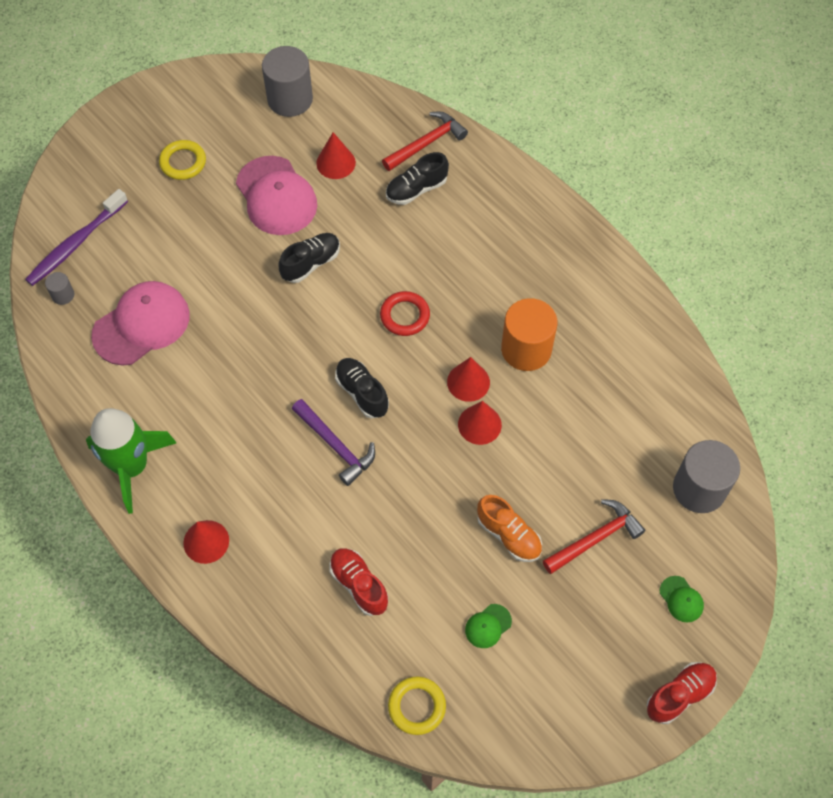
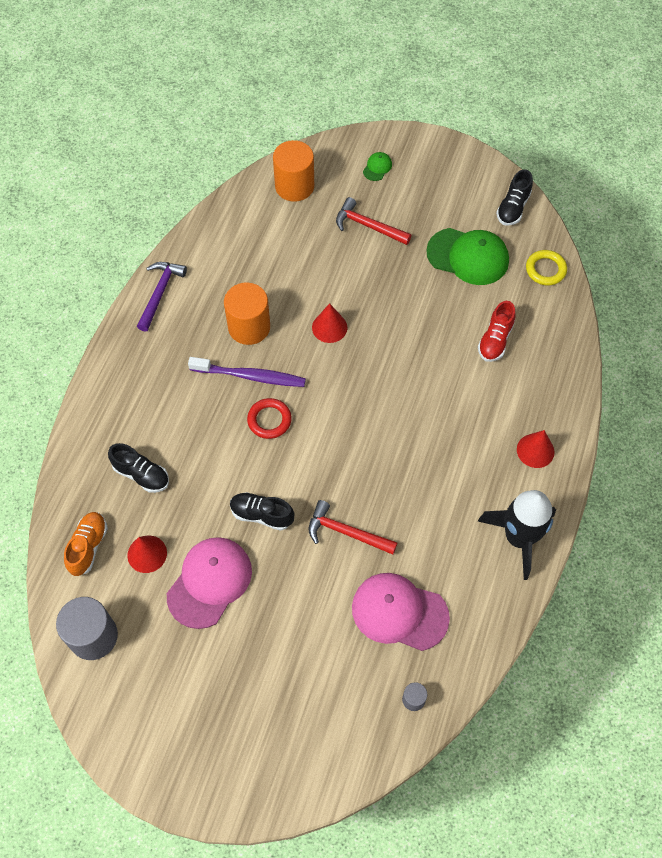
camera: 120 degrees left, 0 degrees up
(76, 244) = (357, 726): purple toothbrush -> purple toothbrush (250, 376)
(132, 466) = (518, 537): green rocket -> black rocket
(183, 162) = (217, 688): yellow ring -> none
(336, 445) = (407, 408): purple hammer -> purple hammer (160, 293)
(362, 393) = (353, 414): black shoe -> black shoe (513, 208)
(426, 143) = (87, 492): red hammer -> red hammer (346, 532)
(468, 382) = (300, 350): red cone -> none
(488, 626) = (468, 256): green cap -> green cap, size x2.29
(509, 535) = (399, 273): orange shoe -> orange shoe (88, 546)
(679, 695) = (437, 146): red shoe -> none
(699, 489) = (294, 186): grey cylinder -> orange cylinder

